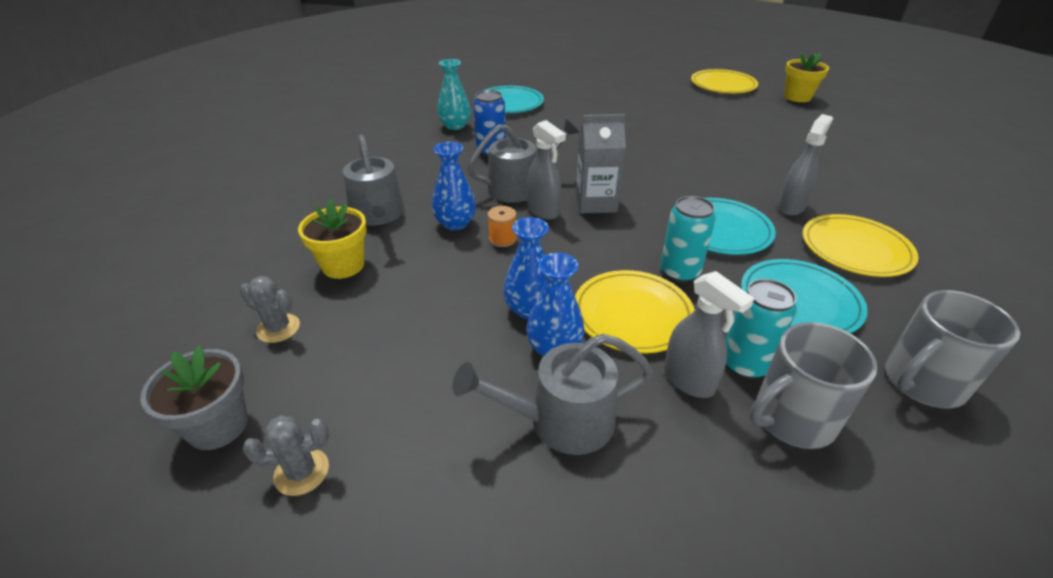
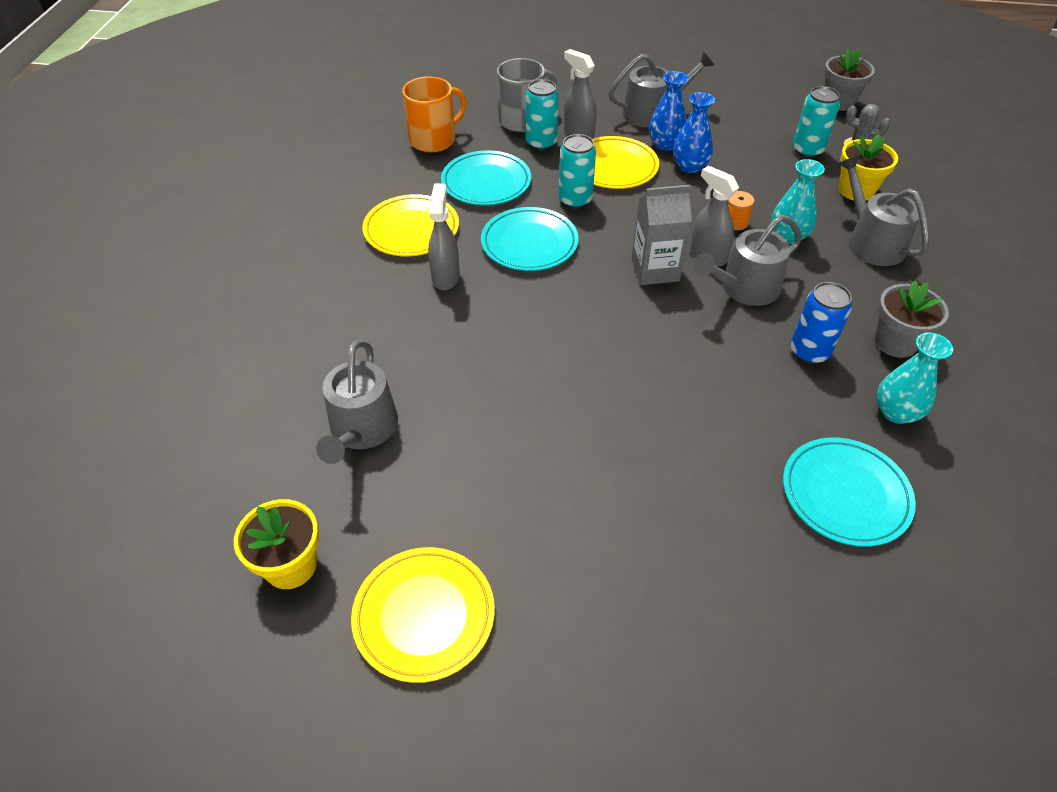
camera: 175 degrees right, 10 degrees up
(301, 472) = (777, 90): grey cactus -> none
(354, 325) = (807, 150): none -> turquoise can
(424, 153) = (895, 342): none -> grey flower pot
(455, 223) = (788, 236): blue vase -> turquoise vase
(791, 207) = (445, 277): grey spray bottle -> grey spray bottle turned 150 degrees clockwise
(796, 132) = (362, 430): none -> grey watering can
(922, 382) = (434, 140): grey mug -> orange mug

